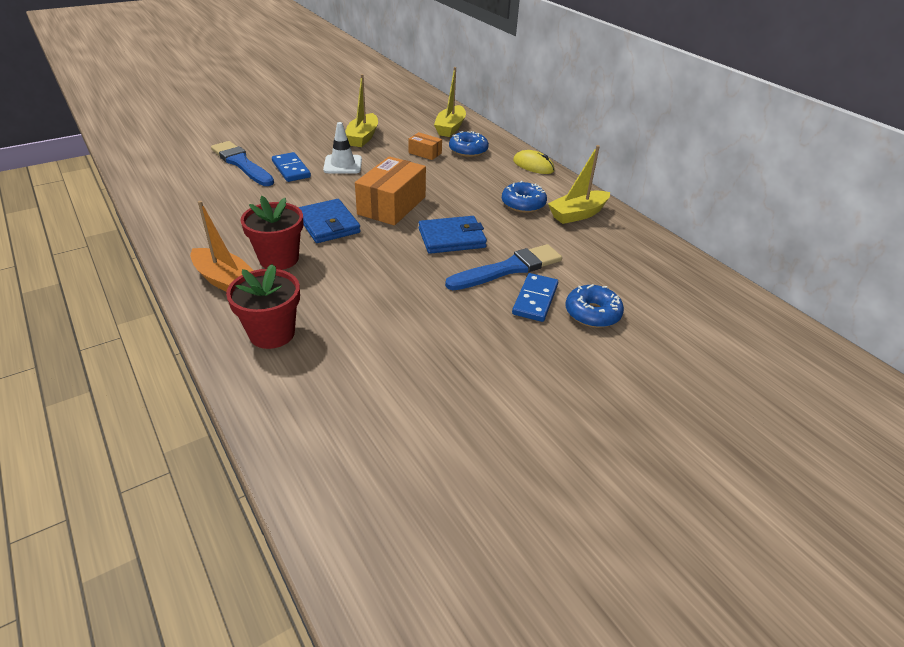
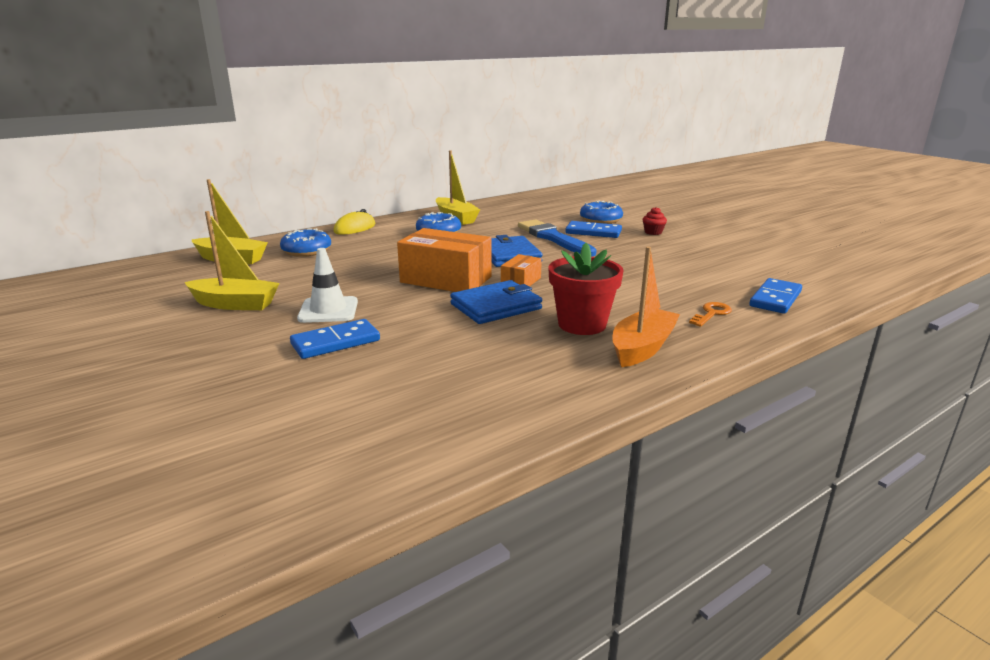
camera: 90 degrees left, 15 degrees down
(241, 163) = (302, 385): blue brush -> none
(272, 333) = (711, 313): red flower pot -> orange key
(291, 391) = (775, 299): none -> blue domino
(425, 153) = (306, 269): orange box -> orange box (521, 281)
(540, 349) = (653, 232): none -> red cupcake

